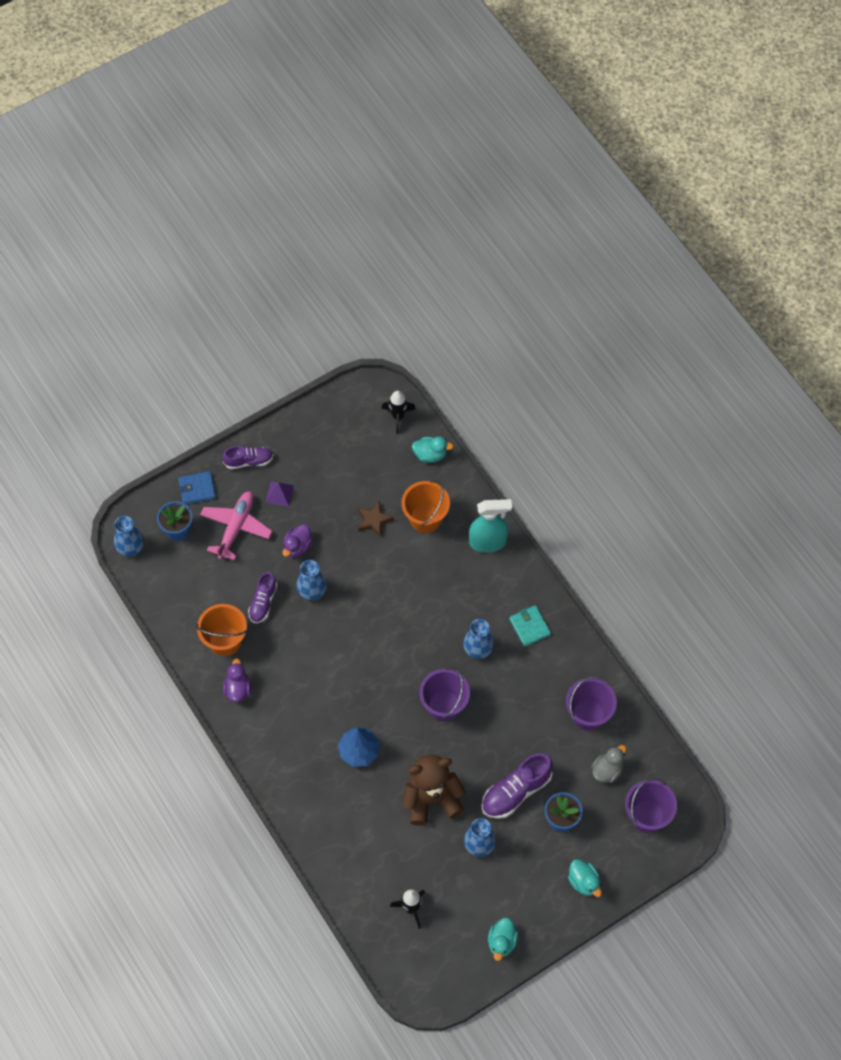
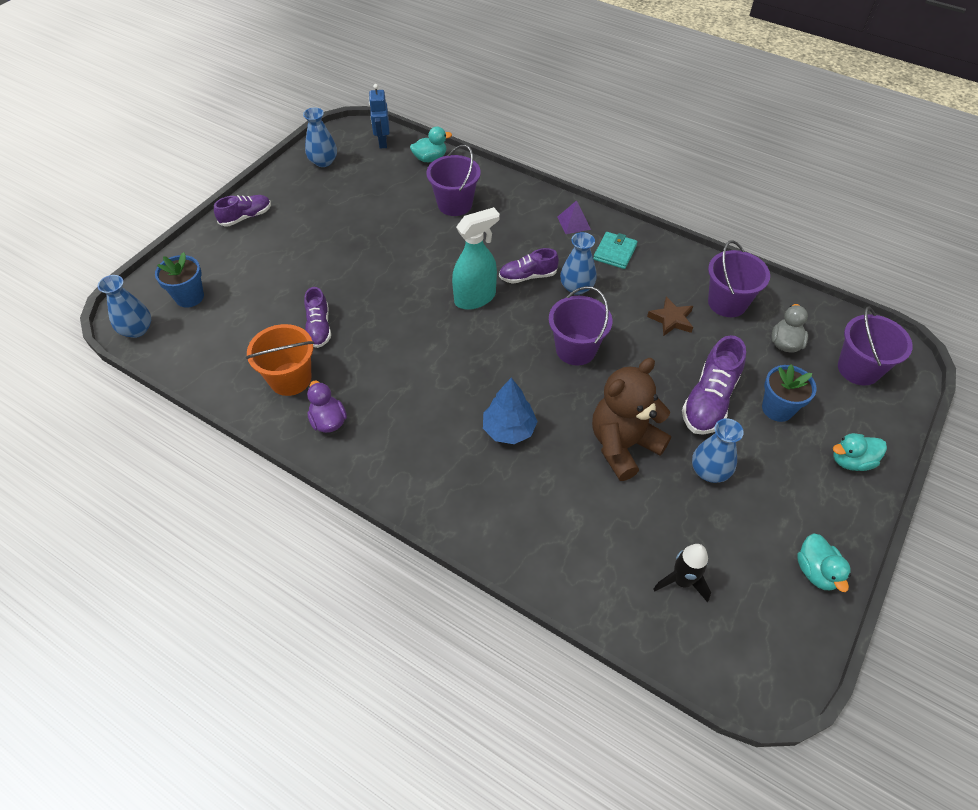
camera: 25 degrees left, 10 degrees down
(197, 489) = (198, 255): blue wallet -> none
(236, 527) = (256, 273): pink plane -> none
(279, 494) = (292, 232): purple pyramid -> purple pyramid (573, 223)
(297, 547) = (334, 268): purple duck -> none
(312, 590) = (369, 298): blue vase -> blue vase (323, 161)
(374, 520) = (403, 222): brown star -> brown star (671, 319)
(398, 416) = (382, 142): black rocket -> blue robot
(425, 518) = (455, 204): orange bucket -> purple bucket
(445, 621) = (527, 276): none -> purple shoe
(488, 542) = (528, 202): turquoise spray bottle -> turquoise spray bottle (475, 298)
(529, 627) = (615, 252): turquoise wallet -> turquoise wallet turned 75 degrees clockwise
(584, 882) = (851, 461): turquoise duck -> turquoise duck turned 135 degrees clockwise

